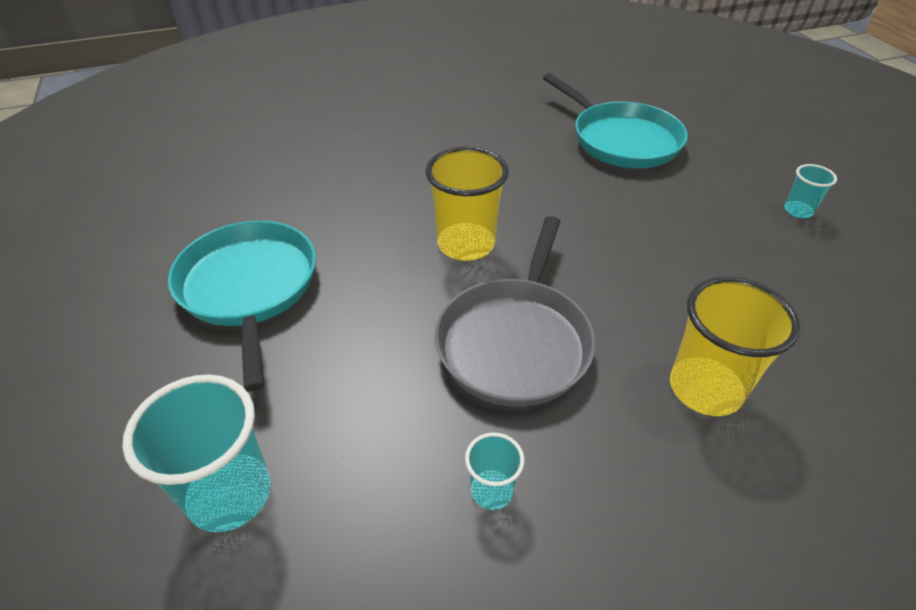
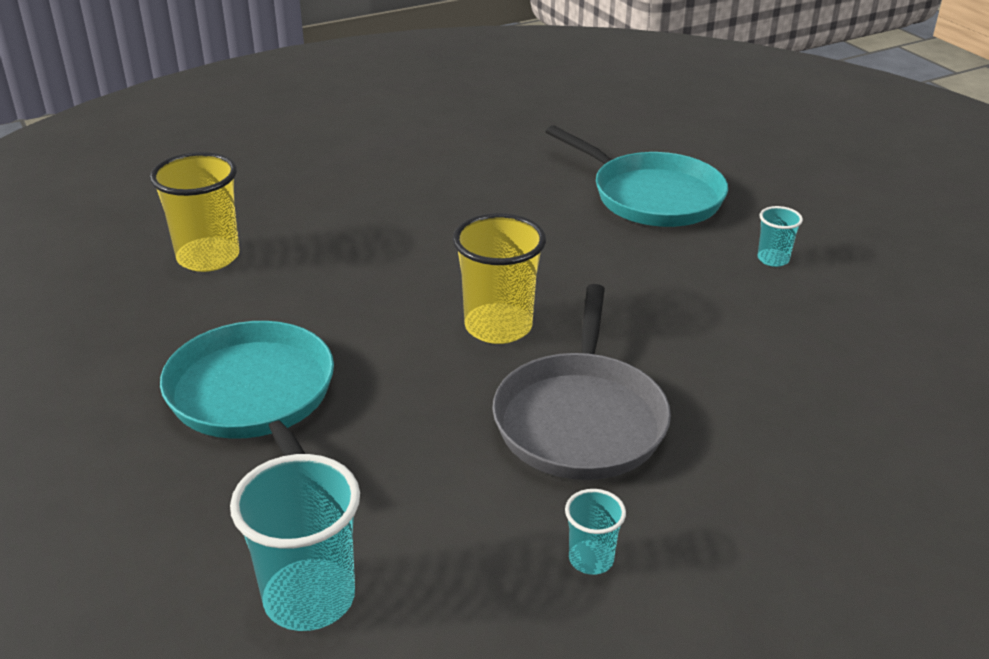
camera: 10 degrees left, 10 degrees down
(705, 389) = (791, 441): yellow cup -> yellow cup (208, 257)
(798, 211) = (862, 257): turquoise cup -> turquoise cup (773, 259)

